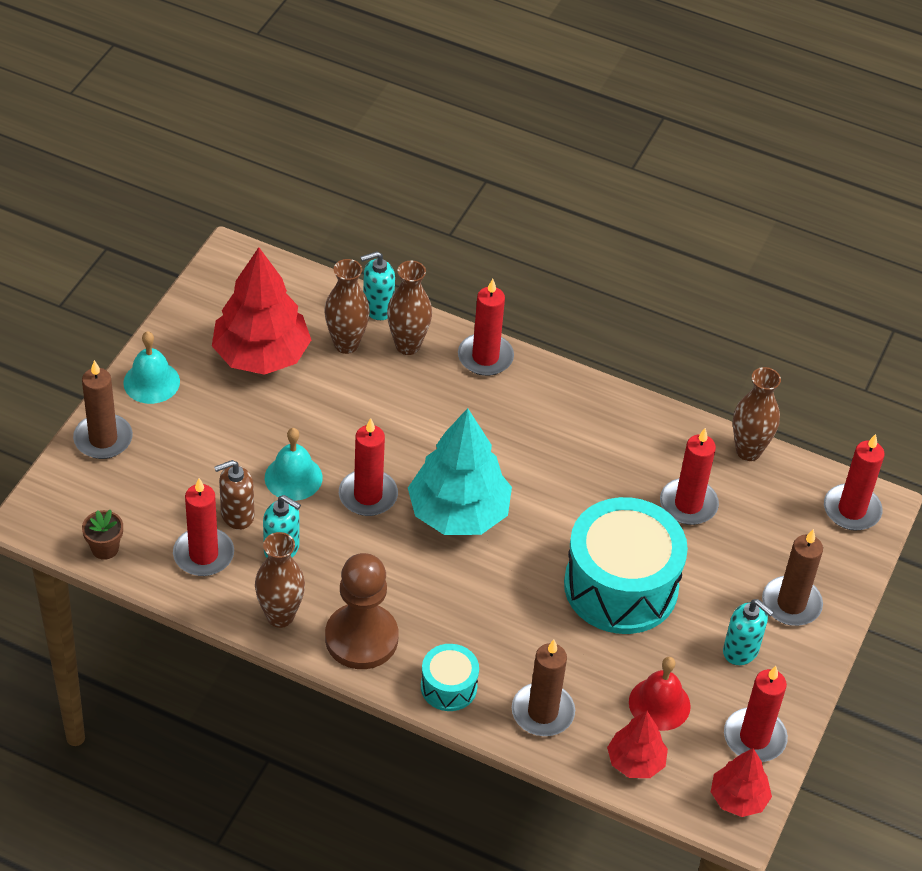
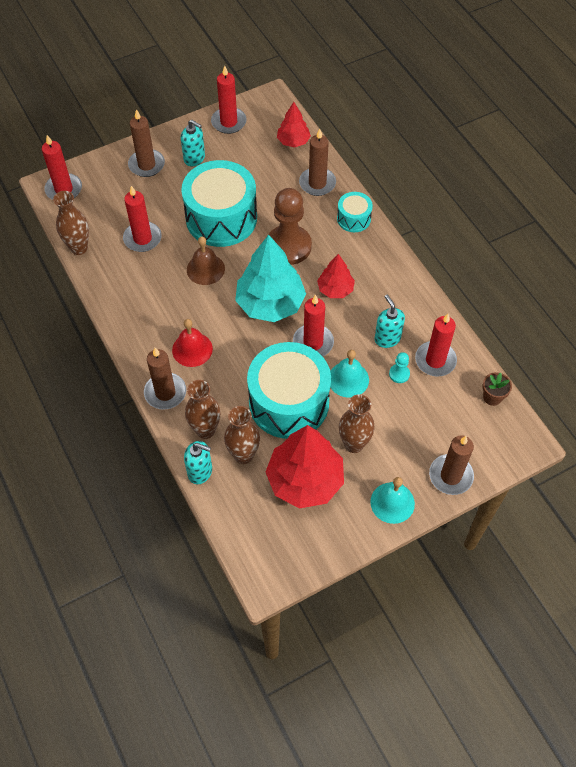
camera: 140 degrees left, 10 degrees up
(237, 515) = (399, 374): brown soap dispenser -> turquoise pawn
(280, 616) = (415, 301): brown vase -> brown vase (354, 444)
(341, 418) = (289, 402): none -> turquoise drum
(361, 638) = (380, 266): brown pawn -> brown pawn (288, 246)
(485, 357) = (165, 392): red candle -> brown candle
(575, 510) = (205, 269): none -> brown bell
(659, 704) = (258, 157): red bell -> red bell (192, 349)
(738, 798) = (262, 105): red tree -> red tree (335, 289)
(741, 651) = (194, 158): turquoise soap dispenser -> turquoise soap dispenser turned 135 degrees clockwise

